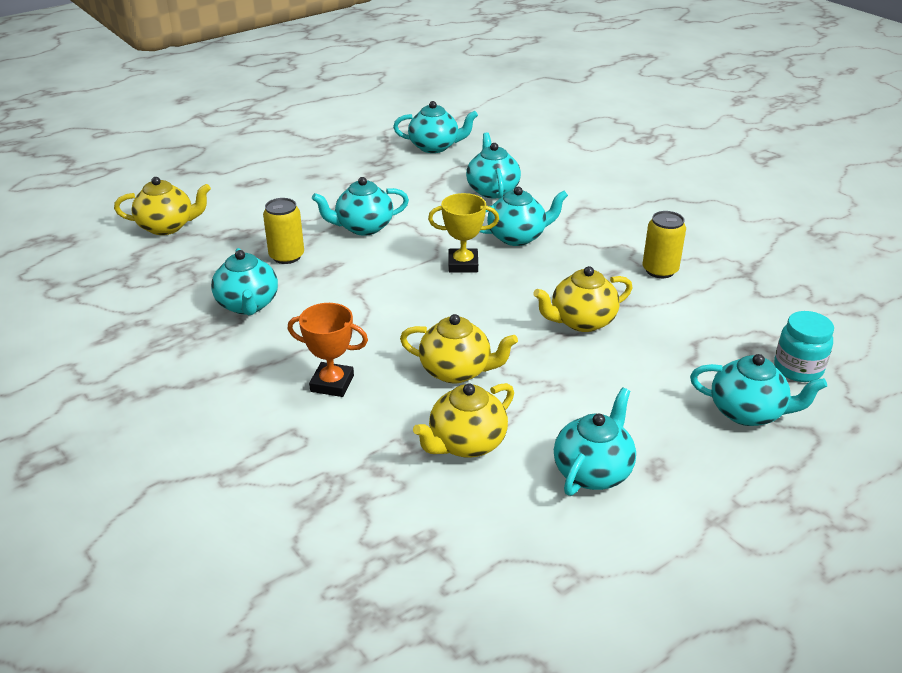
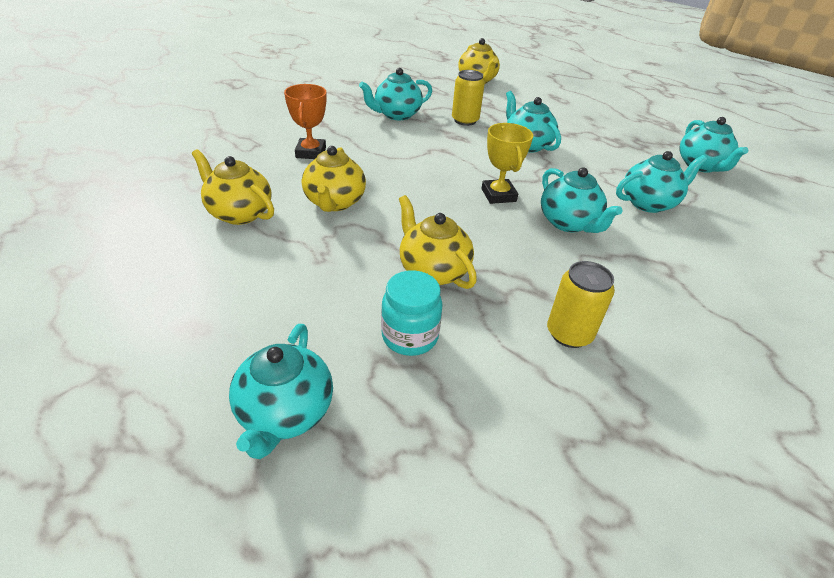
camera: 75 degrees right, 5 degrees up
(593, 471) = (195, 283): turquoise teapot -> none
(798, 369) = (388, 483): turquoise jar -> turquoise jar (410, 336)

